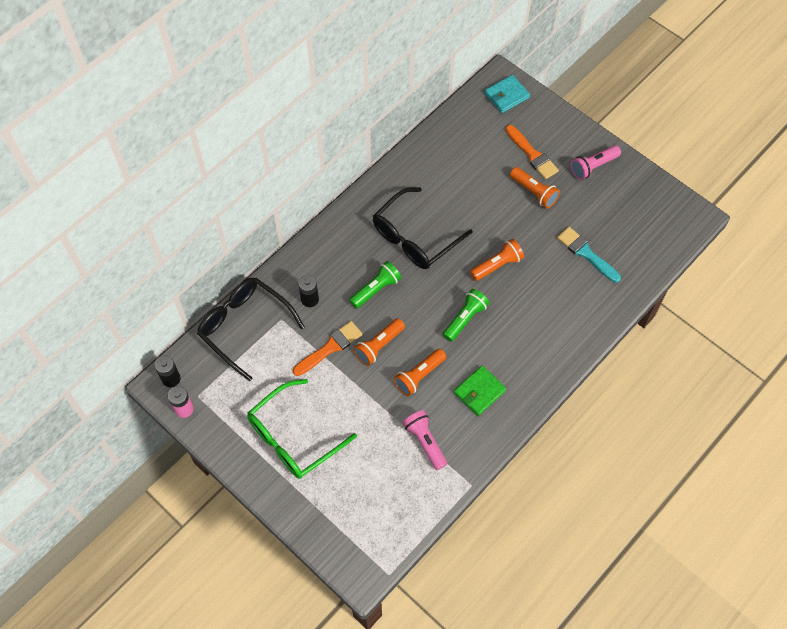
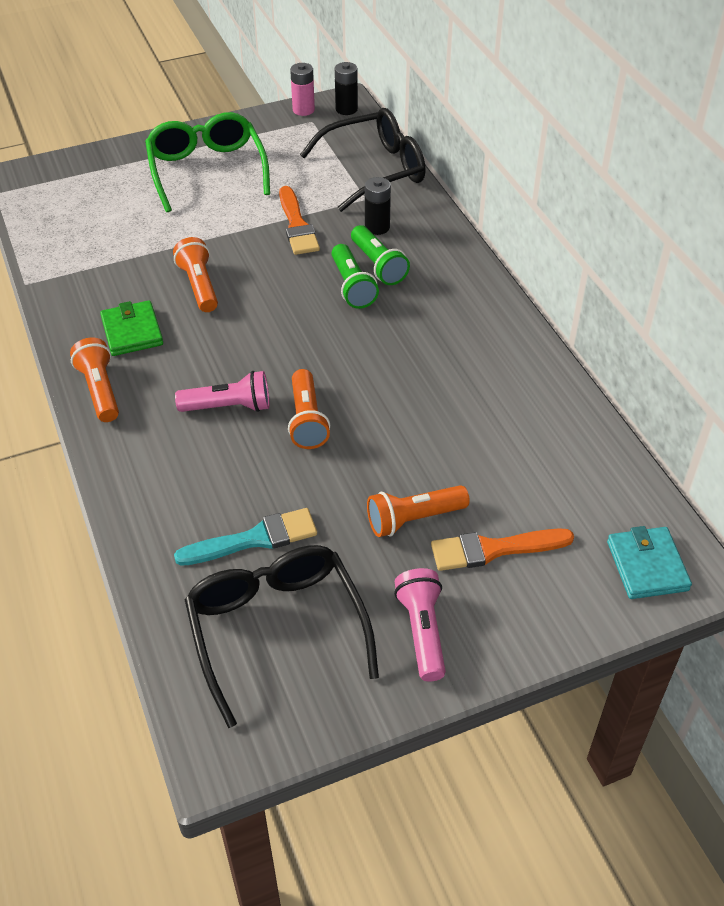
camera: 115 degrees right, 15 degrees down
(378, 346) = (268, 264): orange flashlight -> orange flashlight (100, 390)
(414, 237) = (411, 348): black glasses -> black glasses (276, 629)
(425, 442) = (111, 264): pink flashlight -> pink flashlight (229, 407)
(465, 319) = (246, 355): green flashlight -> green flashlight (378, 265)

